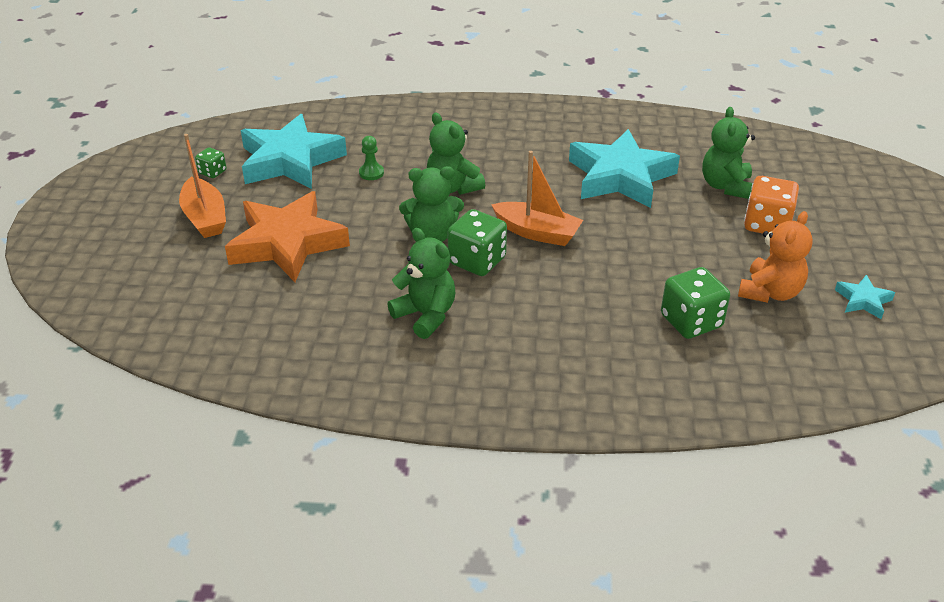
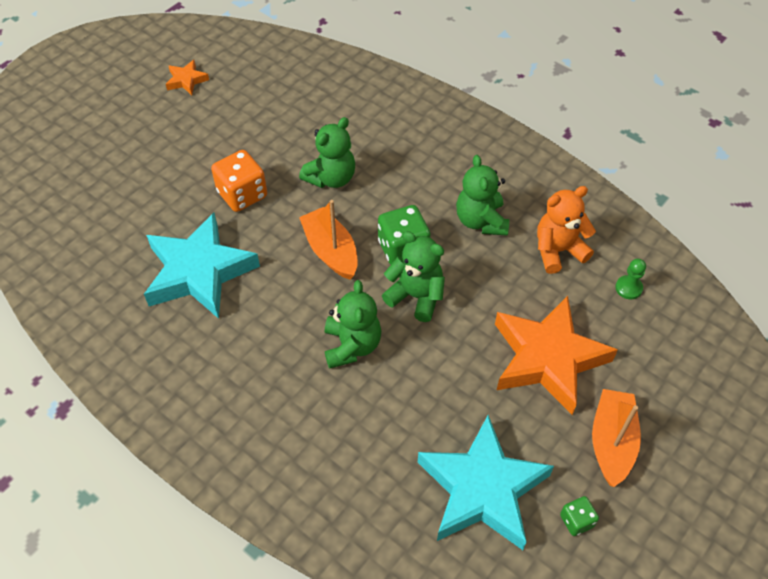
camera: 145 degrees left, 15 degrees up
(371, 173) = (412, 414): green pawn -> green pawn (628, 288)
(691, 321) = (308, 123): green dice -> none
(726, 186) = (133, 212): green teddy bear -> green teddy bear (331, 178)
(766, 224) = (157, 162): orange dice -> orange dice (242, 194)
(770, 292) = (233, 115): orange teddy bear -> orange teddy bear (558, 250)
(863, 300) = (186, 80): turquoise star -> orange star

